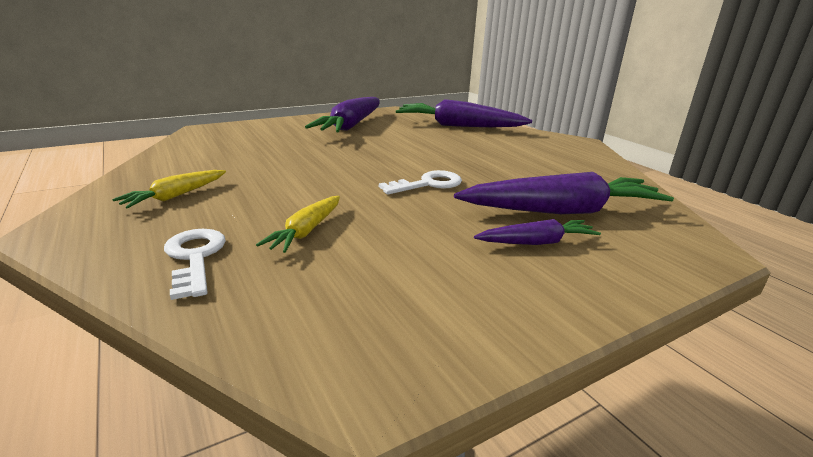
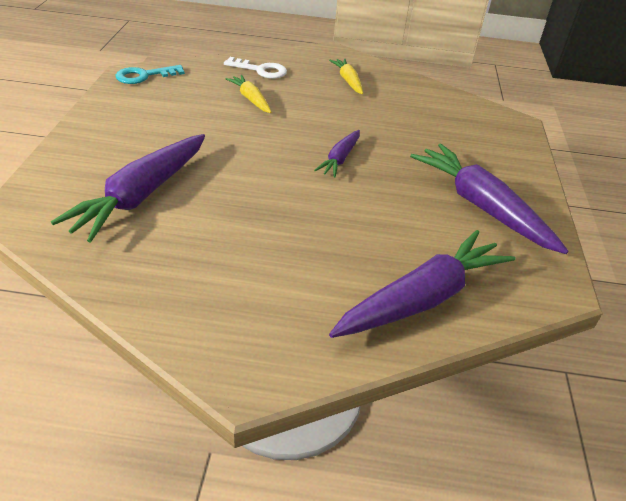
camera: 125 degrees right, 15 degrees up
(352, 359) = (144, 76): none -> turquoise key
(428, 184) = (262, 166): white key -> none
(536, 242) = (132, 156): purple carrot -> purple carrot (340, 159)

